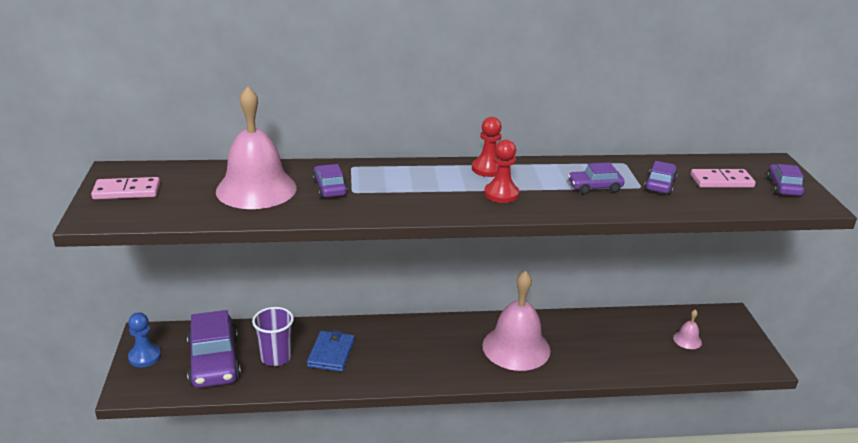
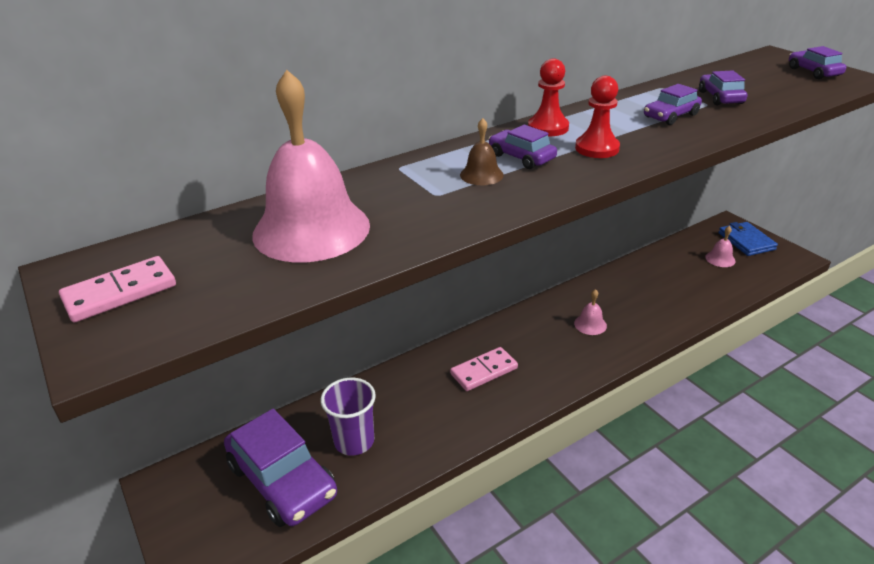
camera: 25 degrees left, 5 degrees up
(145, 356) = (182, 515): blue pawn -> none
(329, 188) = (404, 199): purple car -> purple car (521, 157)
(331, 353) = (413, 409): blue wallet -> blue wallet (746, 241)
(397, 188) = (481, 175): none -> brown bell
(516, 347) = (590, 324): pink bell -> pink bell, size x0.42
(721, 181) = (762, 80): pink domino -> pink domino (484, 371)

